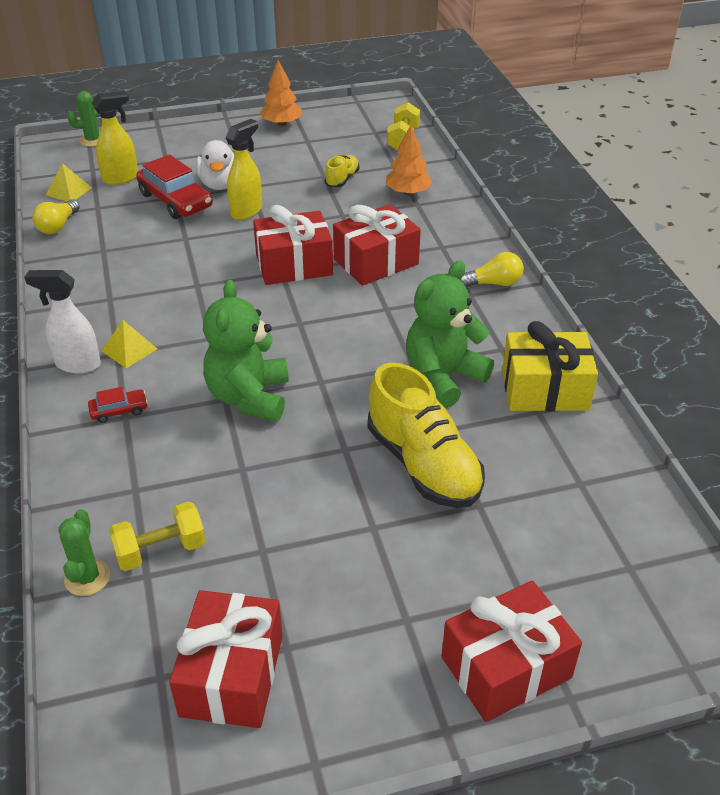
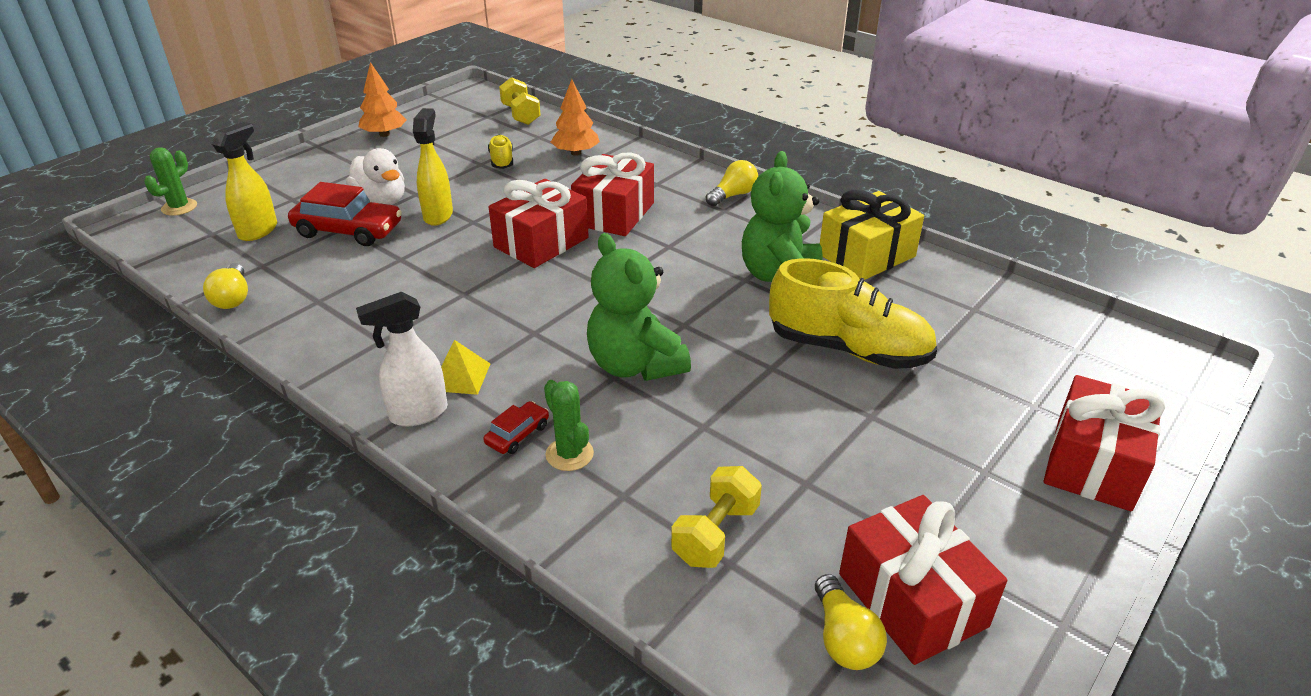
camera: 35 degrees left, 5 degrees down
(68, 191) = (206, 262): yellow pyramid -> none
(87, 578) = (675, 599): green cactus -> green cactus (569, 454)
(156, 670) = (843, 638): none -> yellow light bulb

